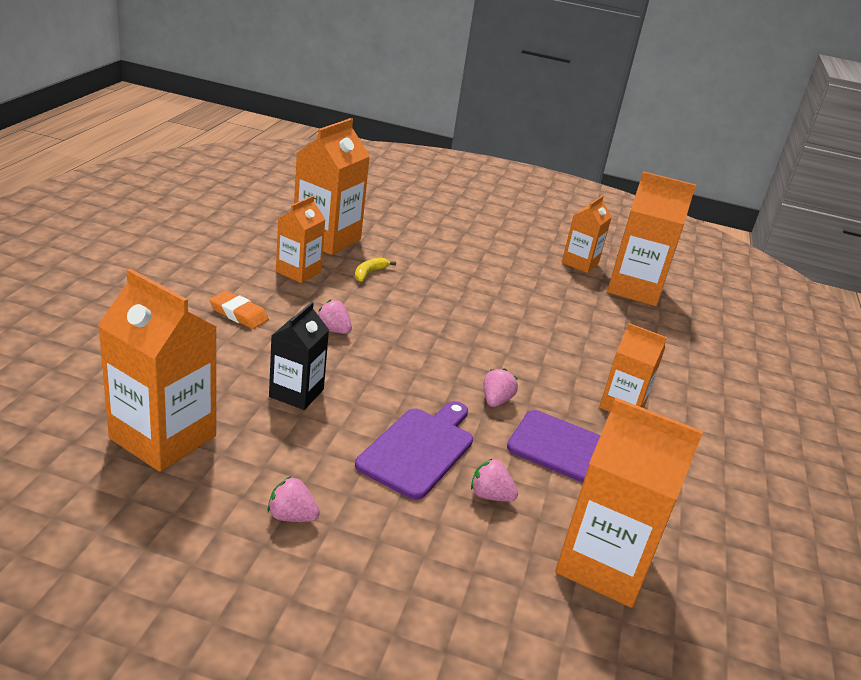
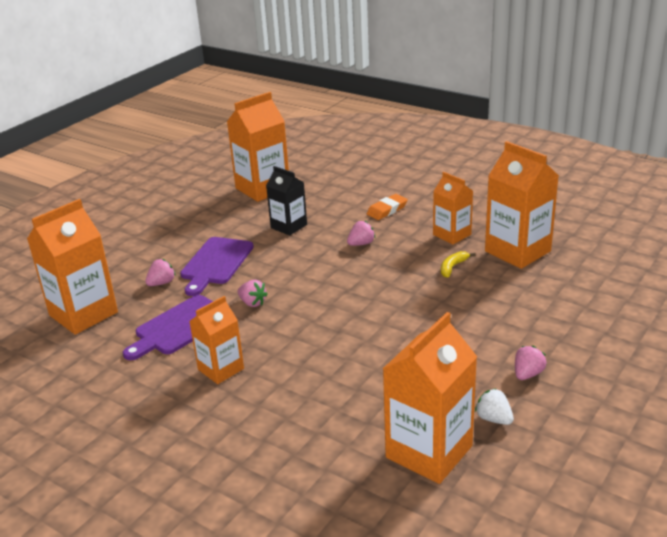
camera: 115 degrees right, 0 degrees up
(291, 516) = (184, 220): pink strawberry -> pink strawberry (527, 374)
(369, 273) = (452, 267): yellow banana -> yellow banana turned 105 degrees counterclockwise
(418, 449) = (216, 263): purple cutting board -> purple cutting board turned 60 degrees clockwise
(580, 263) = (494, 419): orange carton -> white strawberry

